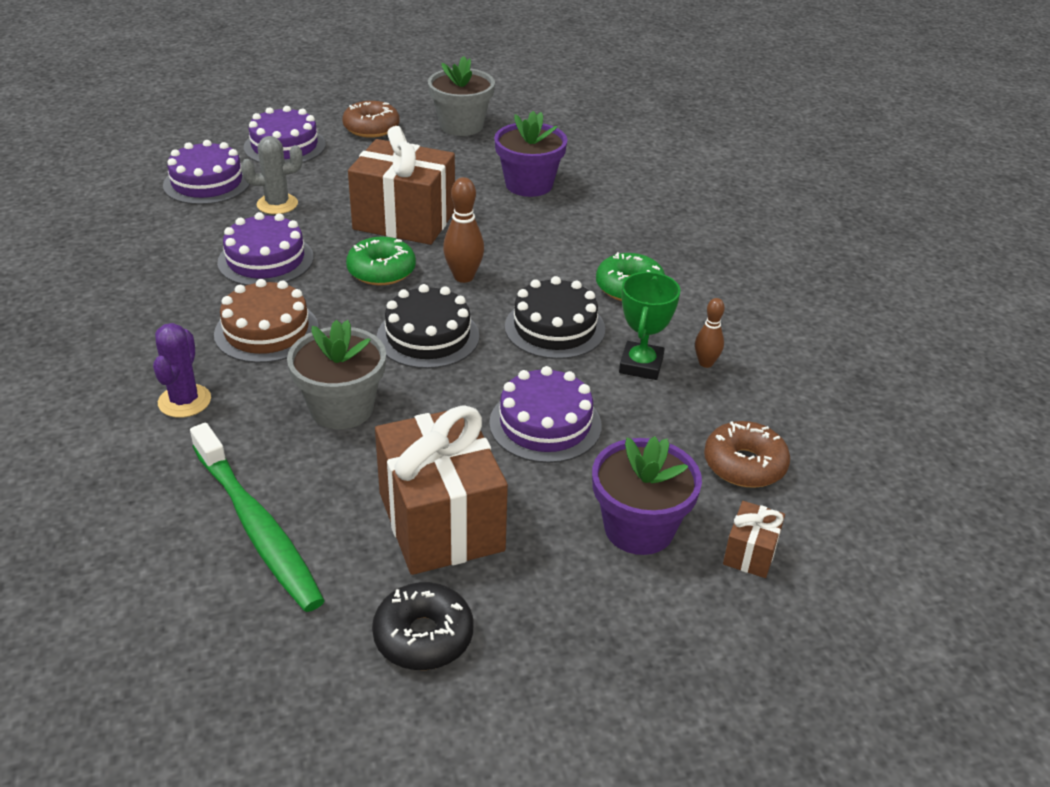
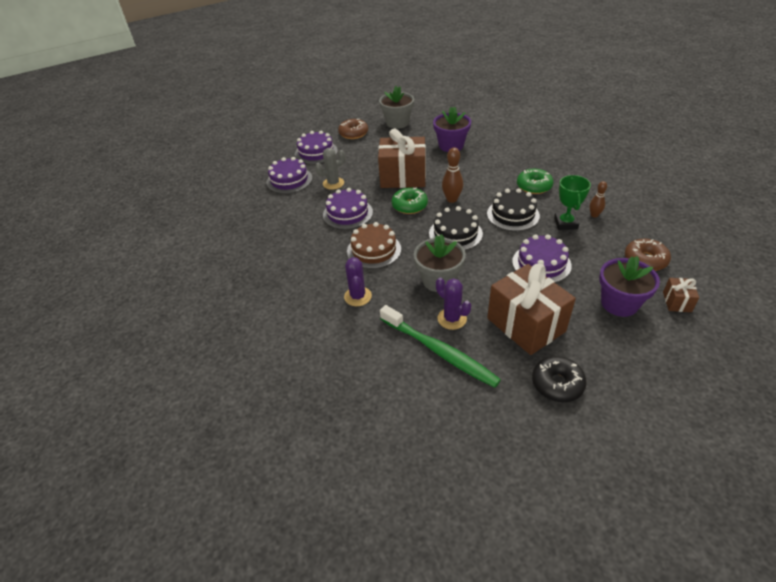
camera: 10 degrees left, 5 degrees up
(318, 478) = (452, 319): none -> purple cactus

